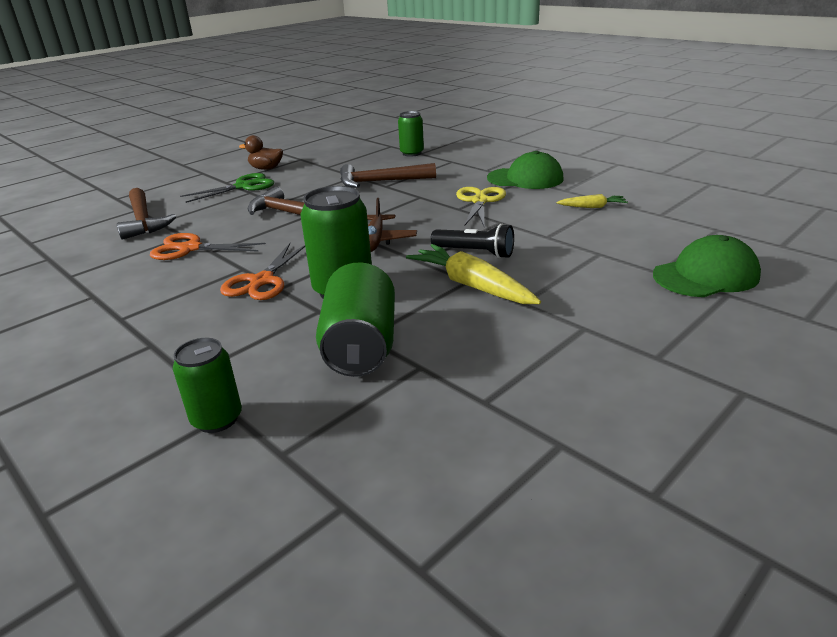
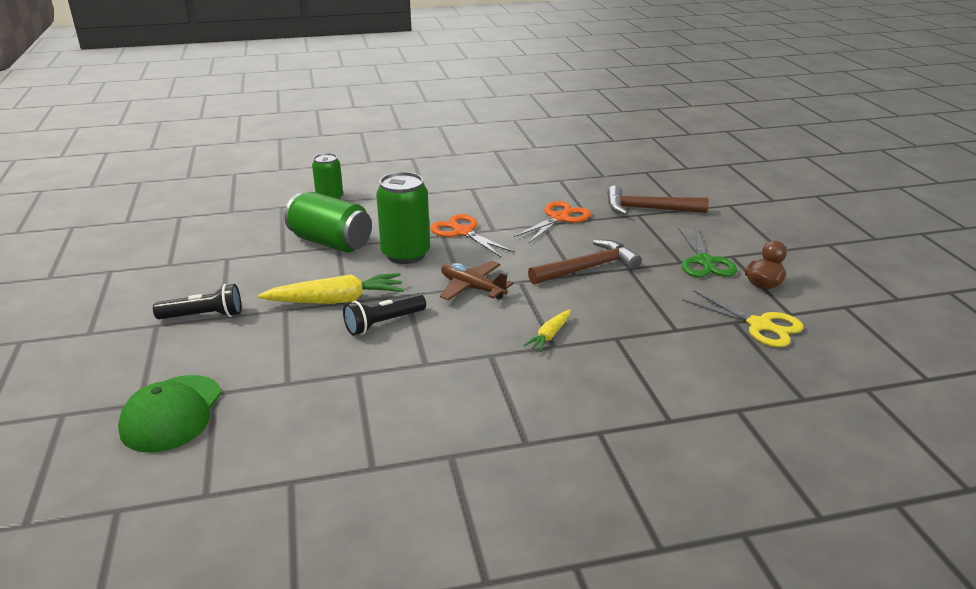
camera: 120 degrees right, 0 degrees up
(381, 182) = (634, 339): brown hammer -> none
(412, 153) = (743, 402): green can -> none
(479, 201) = (494, 377): yellow scissors -> yellow scissors (759, 325)
(525, 178) = (527, 447): green cap -> none
(592, 207) = (377, 444): yellow carrot -> yellow carrot (549, 335)
(600, 339) = (203, 316): none -> black flashlight

